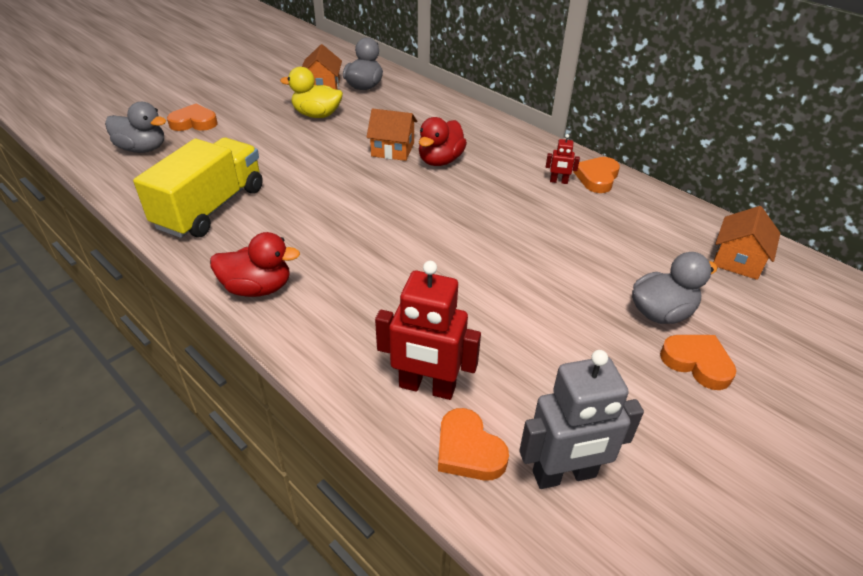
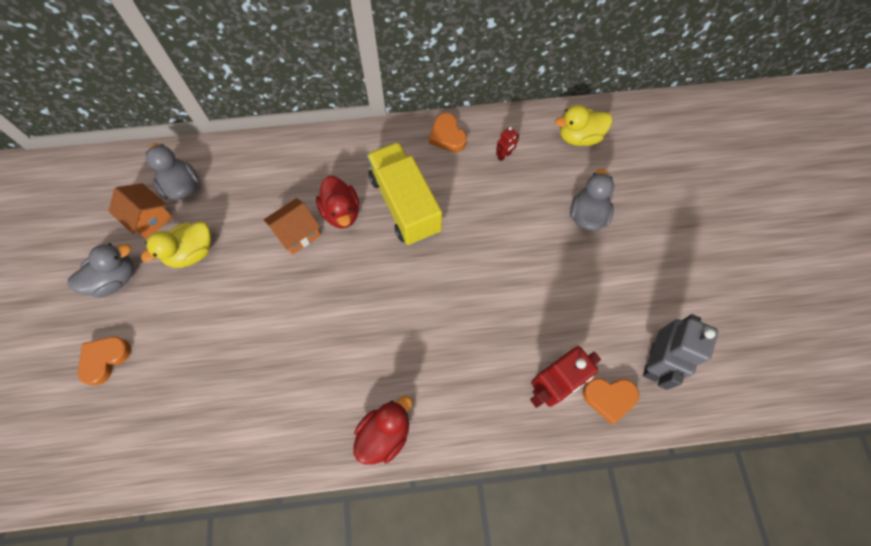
camera: 50 degrees left, 25 degrees up
(142, 149) = (109, 427): grey duck -> grey duck (115, 279)
(211, 208) = (256, 415): yellow truck -> yellow truck (405, 205)
(558, 181) = (431, 161): red robot -> red robot (504, 156)
(697, 363) = (632, 233): orange heart -> none
(738, 260) = (579, 137): orange house -> yellow duck

